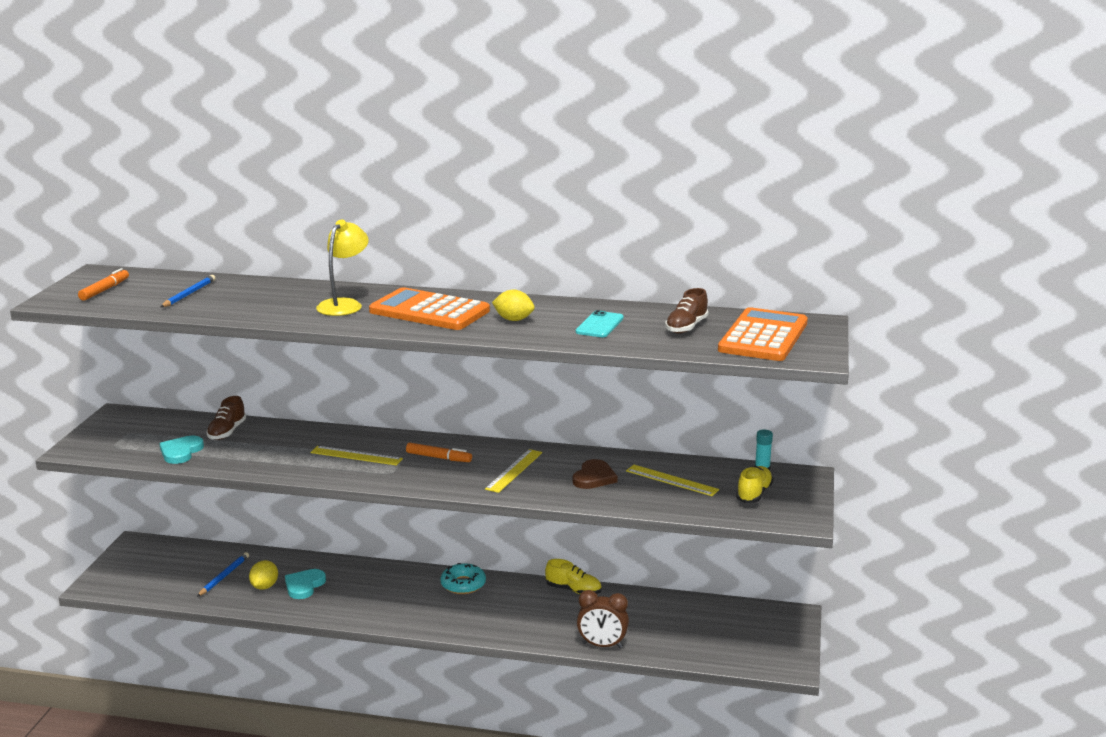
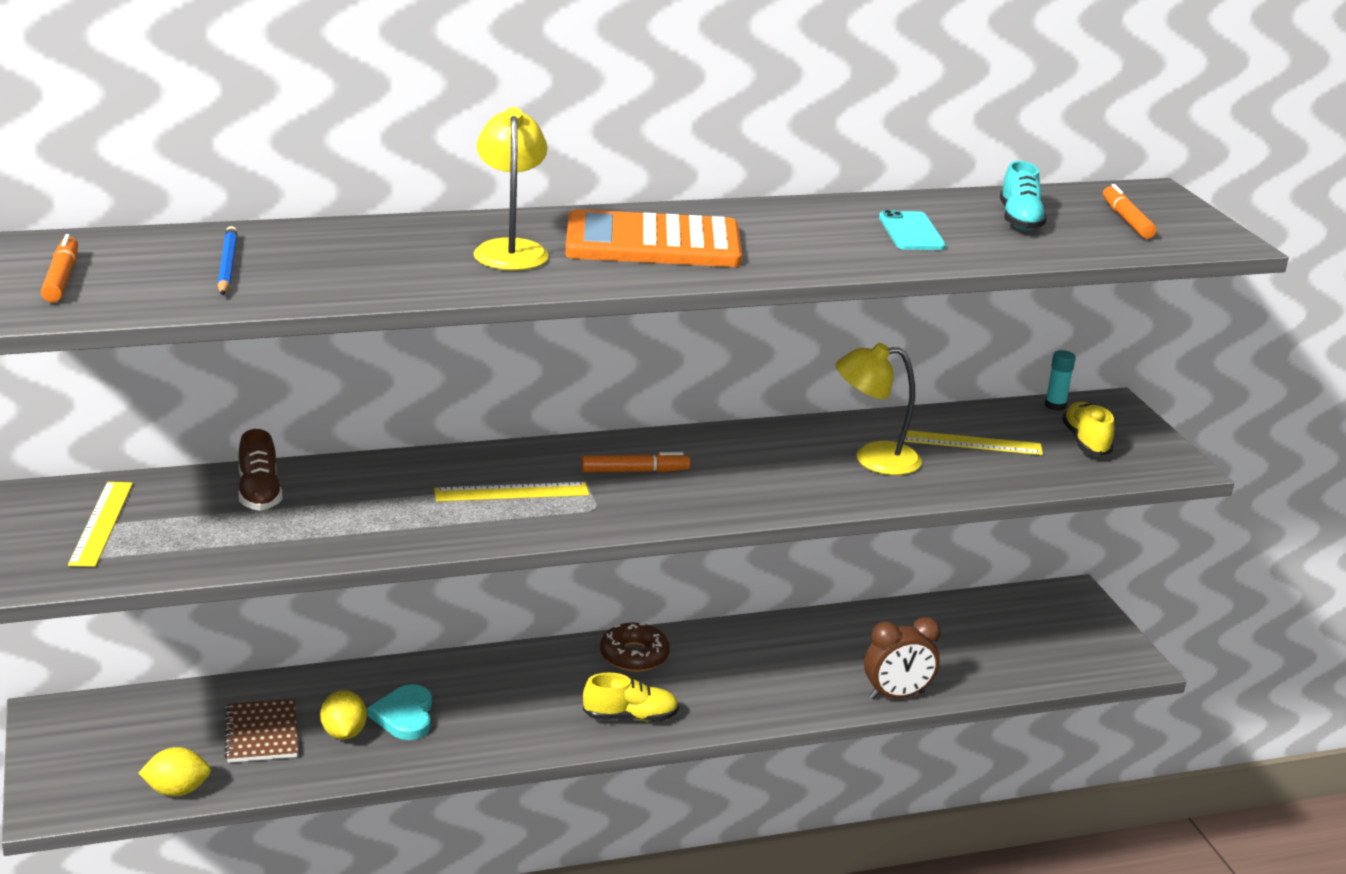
camera: 30 degrees left, 5 degrees up
(181, 452) = (222, 542): turquoise heart -> none
(224, 576) = (261, 733): blue pencil -> brown notebook
(463, 584) = (634, 656): turquoise donut -> brown donut
(513, 320) = (789, 240): yellow lemon -> yellow lemon (177, 790)
(514, 470) = (759, 470): yellow ruler -> yellow ruler (101, 523)
(573, 590) = (787, 627): yellow shoe -> yellow shoe (630, 717)
(594, 477) = (873, 459): brown heart -> yellow lamp
(686, 327) = (1019, 220): brown shoe -> turquoise shoe
(763, 336) = (1126, 220): orange calculator -> orange marker

